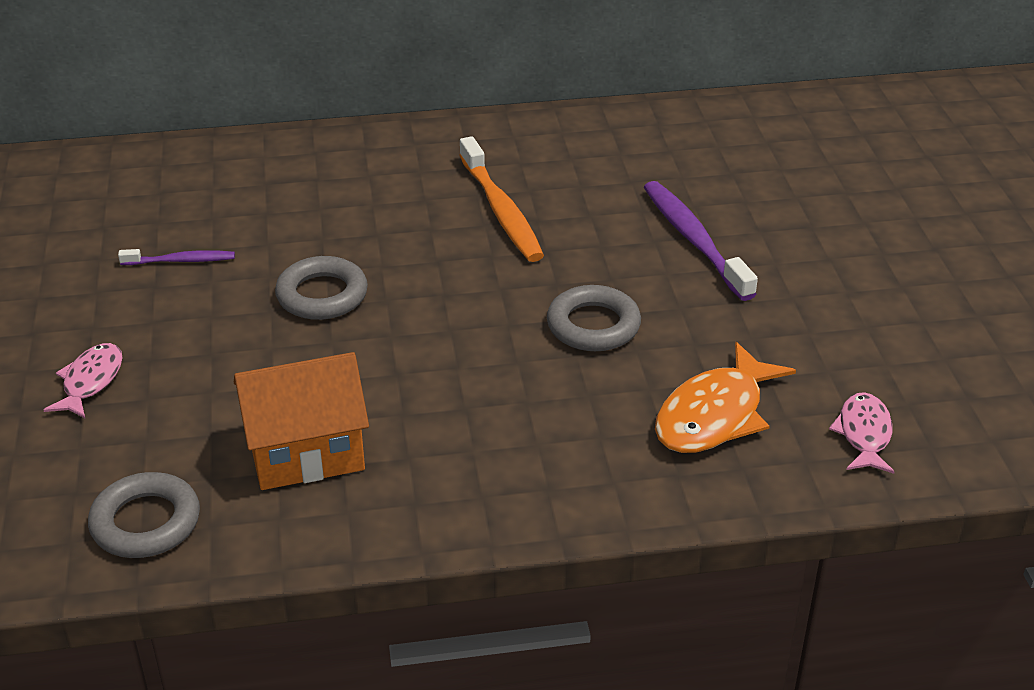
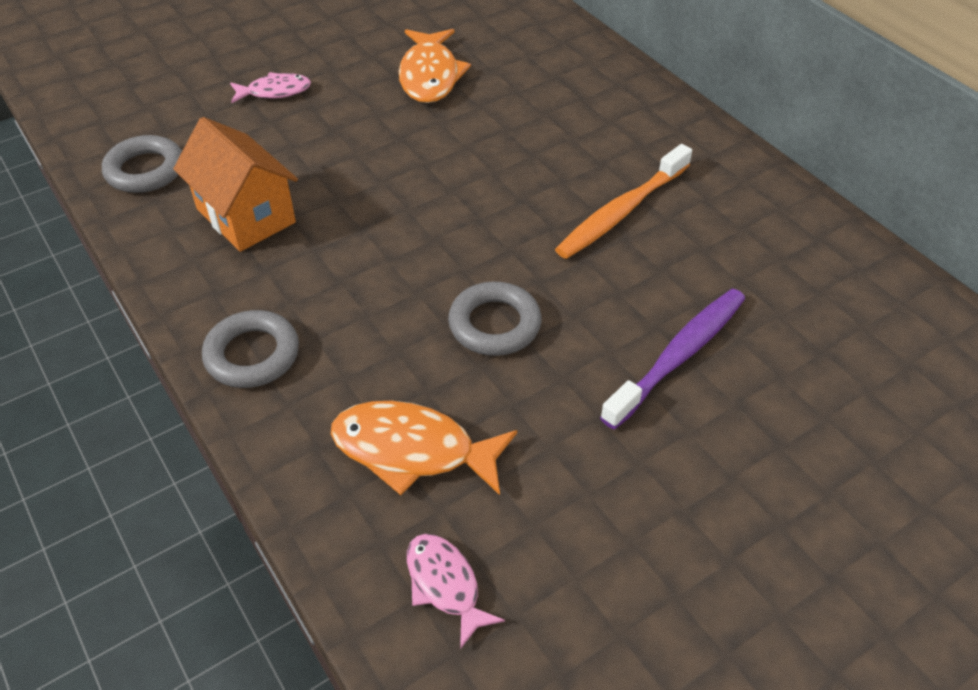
camera: 65 degrees right, 10 degrees up
(181, 261) = (430, 76): purple toothbrush -> orange fish
(322, 295) = (434, 156): grey ring -> grey ring (252, 355)
(864, 434) = (445, 585): pink fish -> pink fish turned 105 degrees counterclockwise

